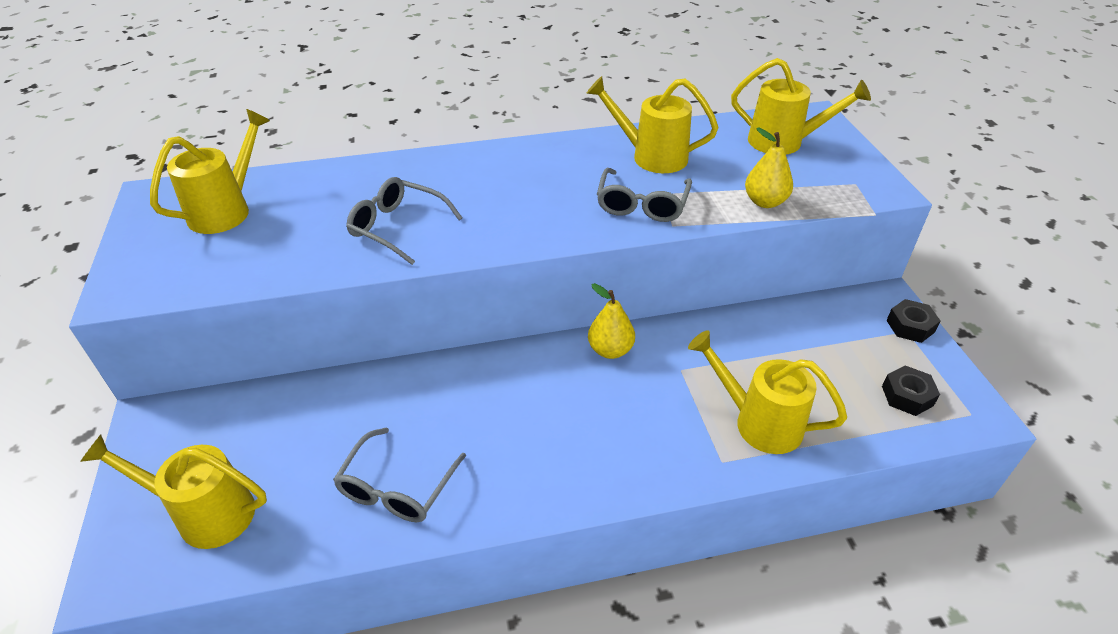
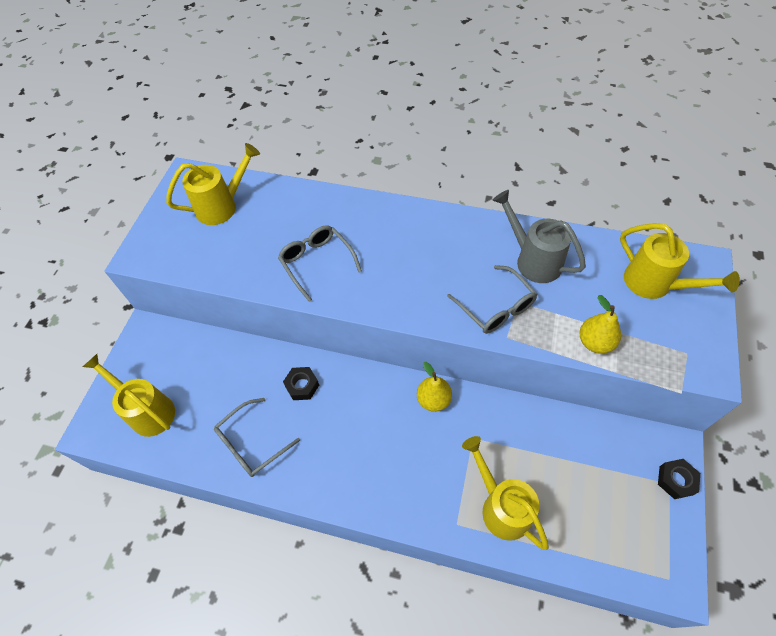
camera: 30 degrees right, 15 degrees up
(642, 205) = (496, 307): grey glasses -> grey glasses turned 75 degrees counterclockwise
(651, 156) = (533, 260): yellow watering can -> grey watering can
(907, 396) = (628, 539): black nut -> black nut (302, 386)

